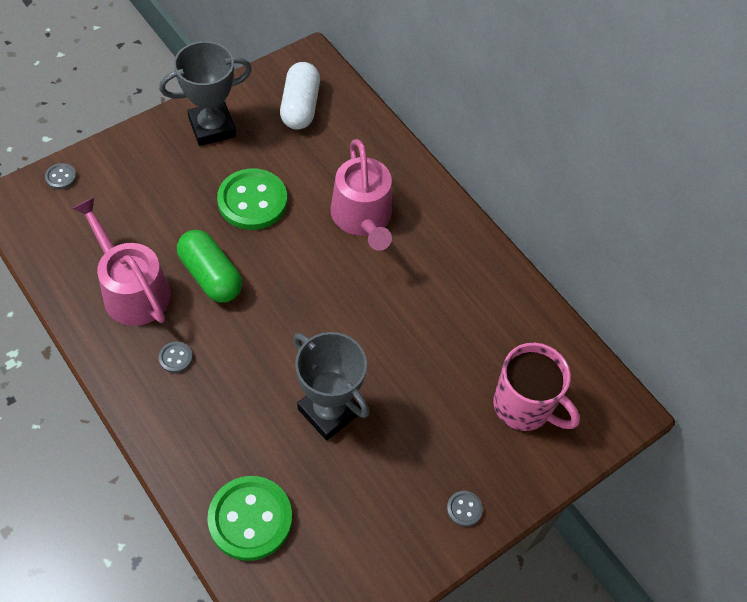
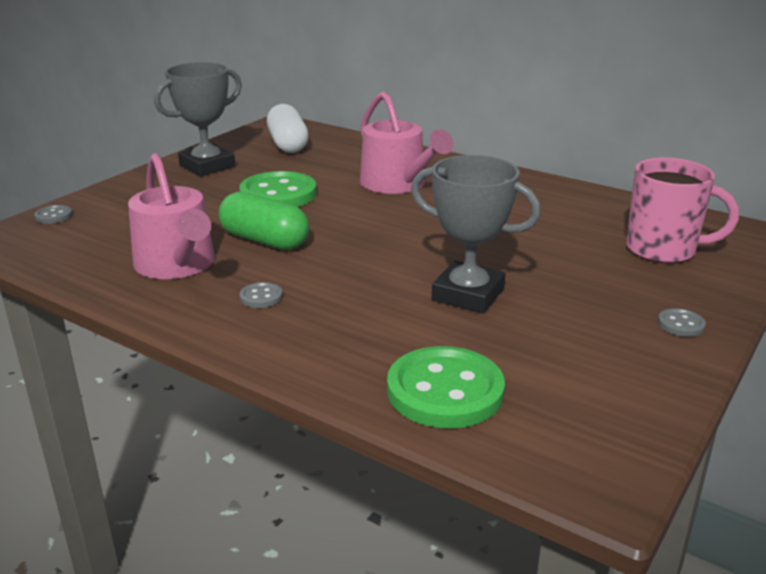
camera: 15 degrees left, 30 degrees down
(131, 289) = (177, 265): pink watering can -> pink watering can turned 150 degrees counterclockwise

